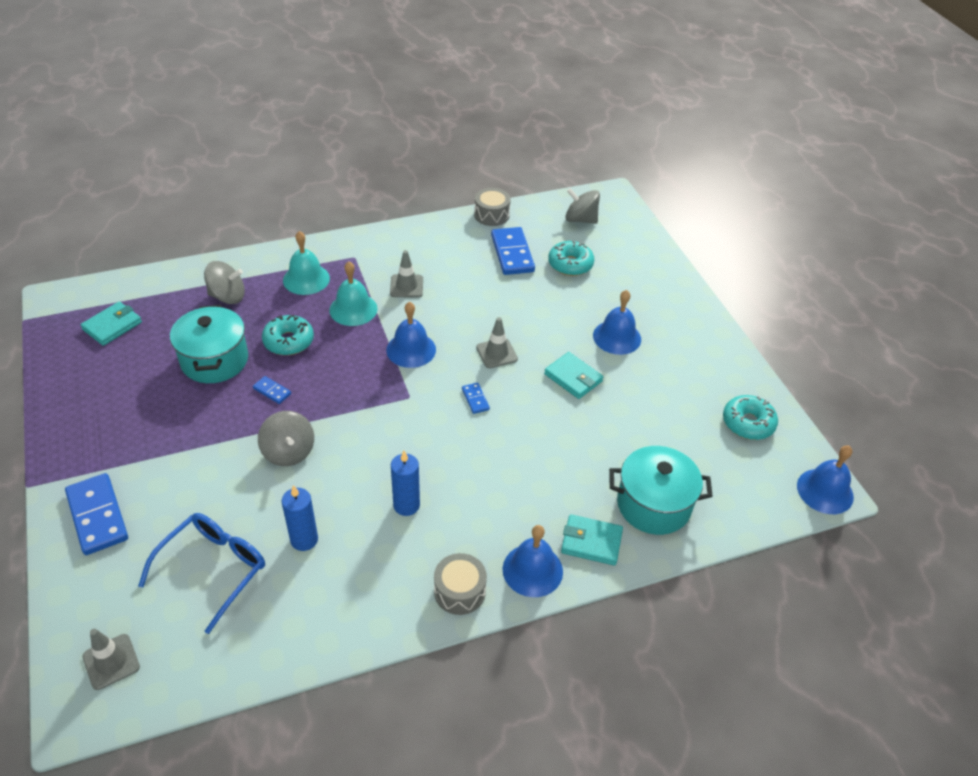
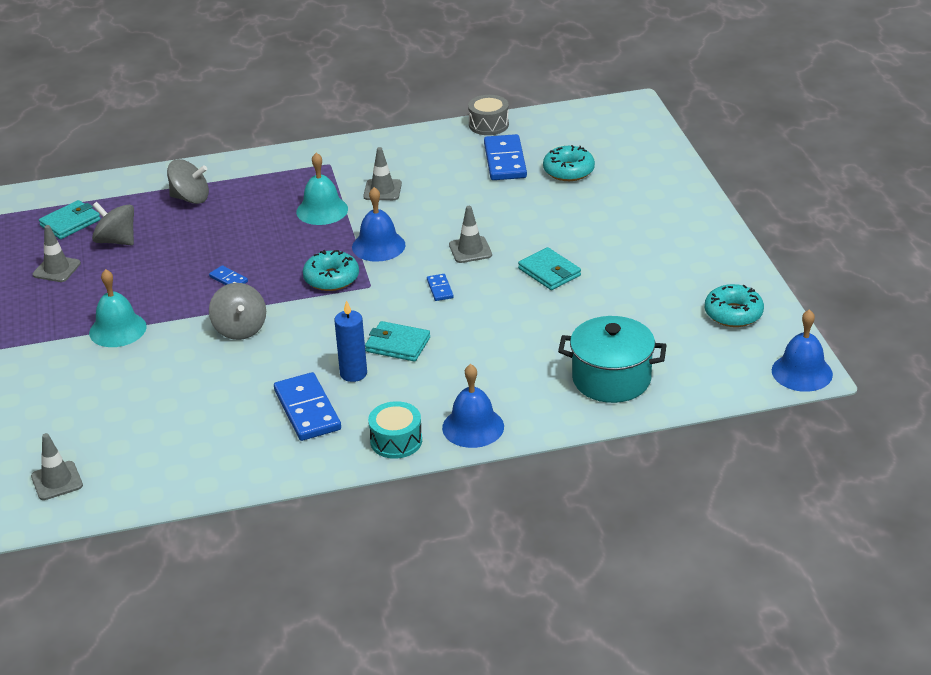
camera: 10 degrees right, 10 degrees down
(98, 516) = (49, 374): blue domino -> blue domino (307, 410)
(101, 382) = (56, 269): none -> grey traffic cone
(214, 360) = (172, 253): turquoise pot -> none
(214, 569) = (157, 417): blue glasses -> none
(288, 341) = (250, 237): turquoise donut -> turquoise donut (331, 278)
(304, 539) = (247, 397): blue candle -> none
(306, 279) = (275, 183): turquoise bell -> turquoise bell (117, 329)
(459, 591) = (396, 441): grey drum -> turquoise drum
(580, 219) = (590, 129): grey spinning top -> grey spinning top (116, 241)
(591, 542) = (538, 407): turquoise wallet -> turquoise wallet (397, 345)
(617, 337) = (606, 237): blue bell -> none

